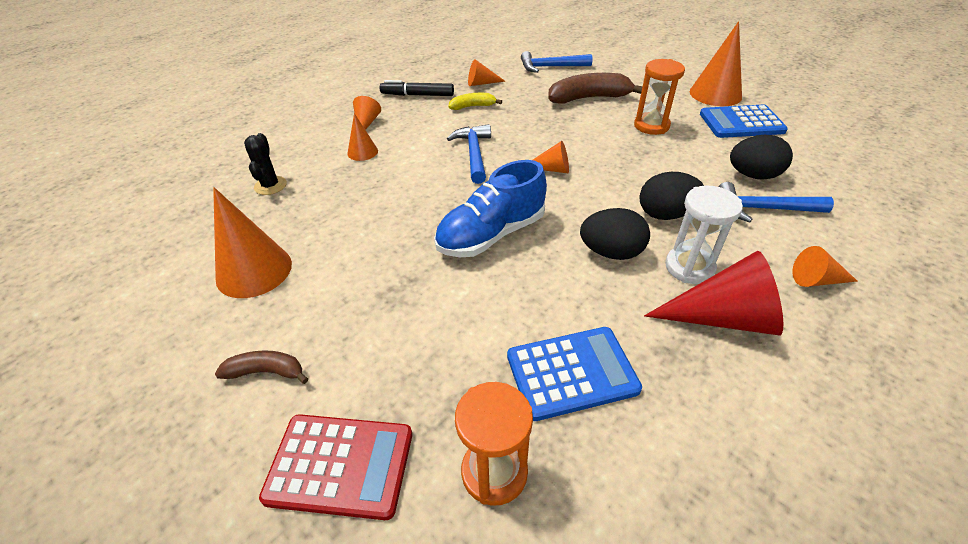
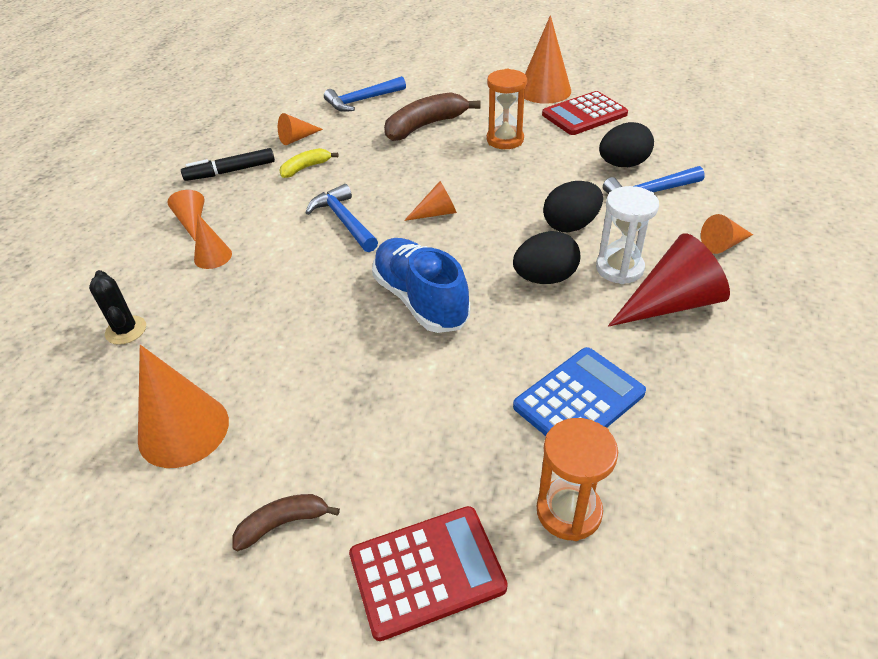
camera: 25 degrees left, 0 degrees up
(491, 234) = (420, 300): blue shoe -> blue shoe turned 120 degrees clockwise
(741, 123) = (584, 114): blue calculator -> red calculator

